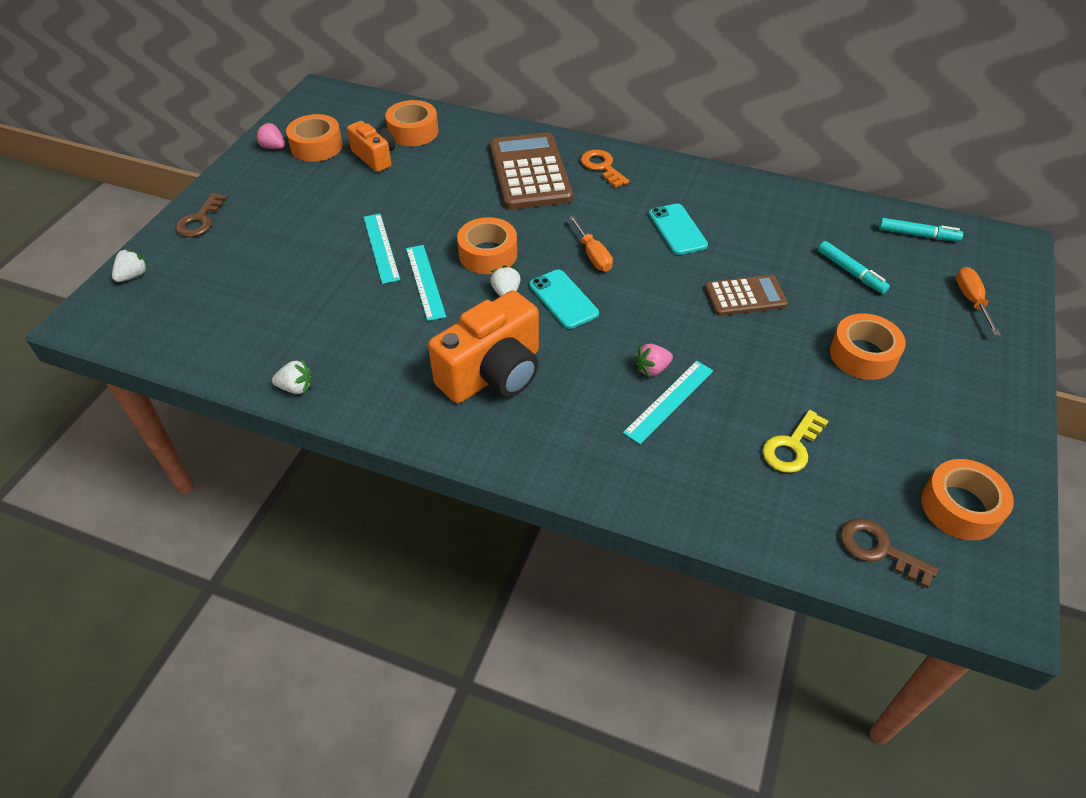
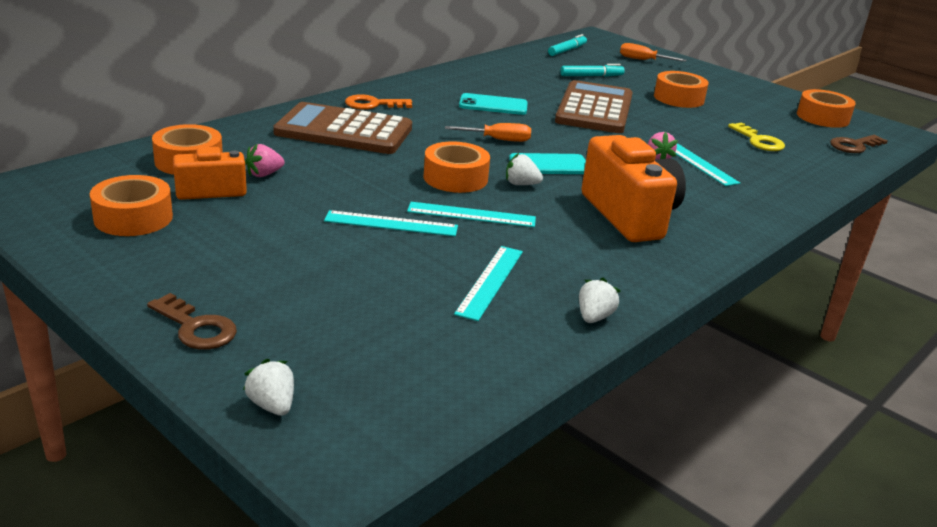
camera: 70 degrees left, 20 degrees down
(273, 147) = (89, 245): pink strawberry -> pink strawberry (264, 174)
(321, 320) = (490, 281): none -> turquoise ruler
(745, 296) = (594, 109): brown calculator -> brown calculator, size x1.74

